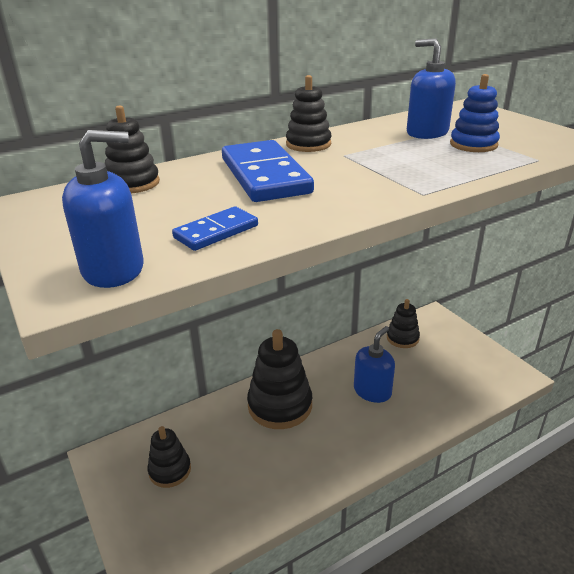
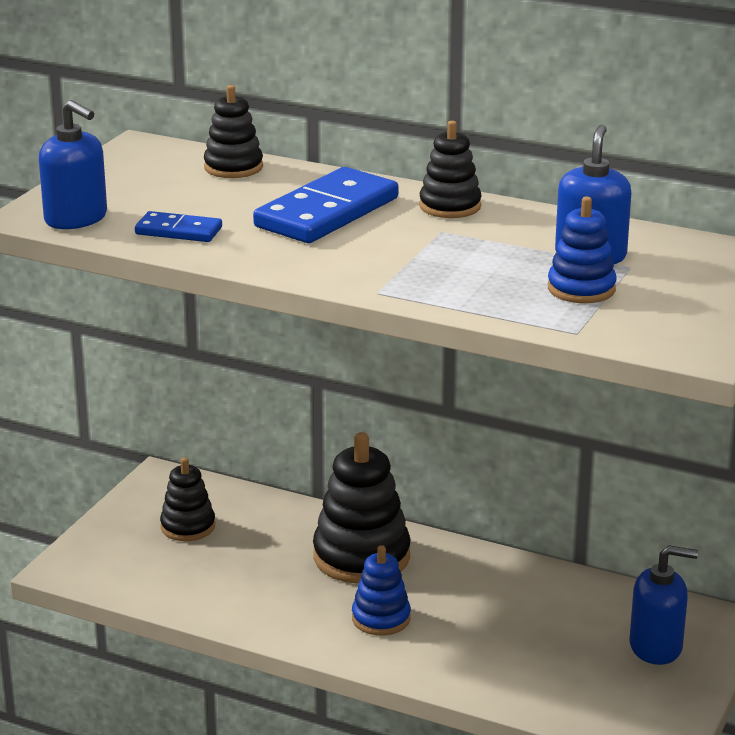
camera: 55 degrees right, 5 degrees down
(347, 426) = (381, 618): none -> blue stacking toy
(372, 391) = (470, 617): blue soap dispenser -> blue soap dispenser (656, 647)
(402, 338) = (621, 607): black stacking toy -> none

